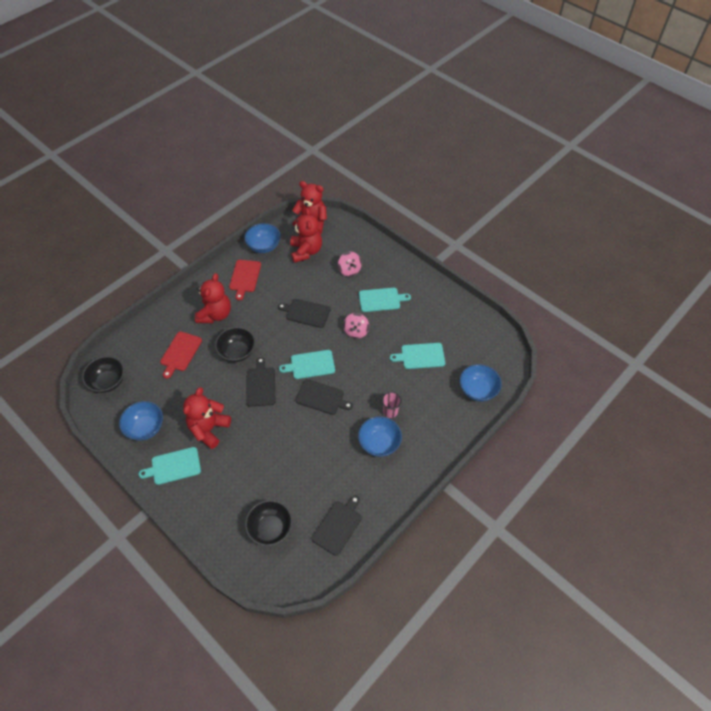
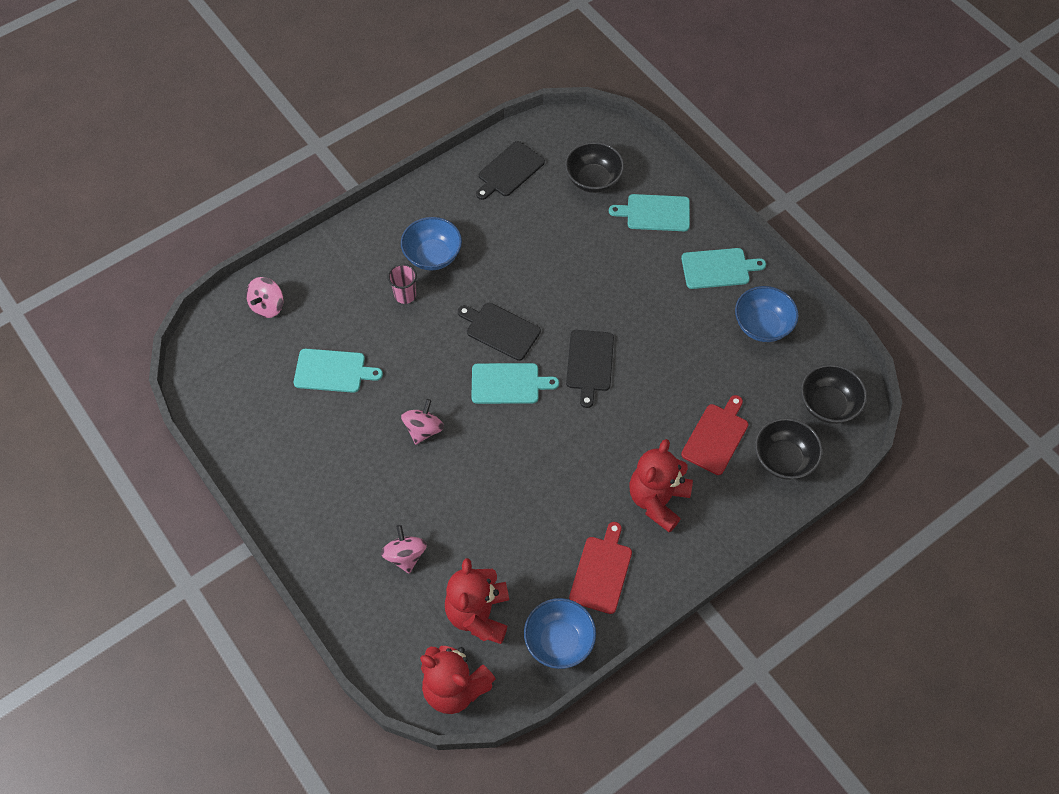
camera: 170 degrees left, 5 degrees up
(209, 429) = (669, 310): red teddy bear -> none
(237, 352) = (623, 423): black bowl -> black bowl (783, 459)
(306, 313) = (500, 478): black cutting board -> none
(381, 300) = (365, 483): turquoise cutting board -> turquoise cutting board (655, 213)
(477, 390) = (268, 306): blue bowl -> pink spinning top

